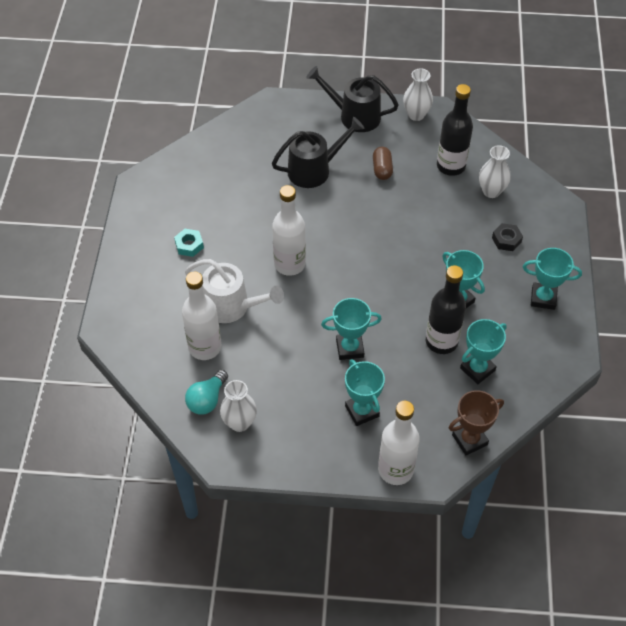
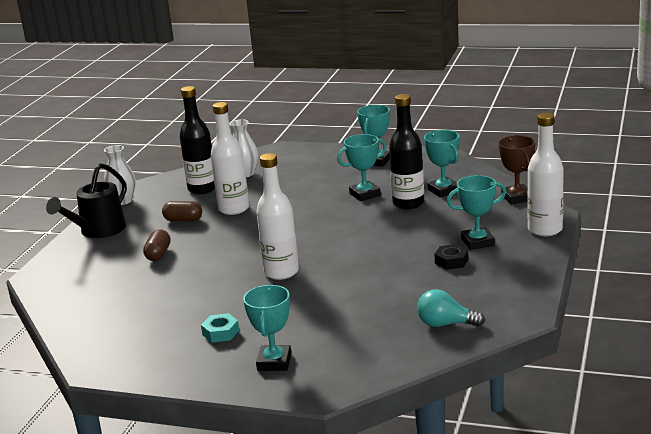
camera: 75 degrees left, 30 degrees down
(205, 347) = (374, 324): white bottle -> white bottle (234, 209)
(207, 400) = (445, 324): turquoise light bulb -> turquoise light bulb turned 150 degrees clockwise
(232, 307) = (324, 306): white watering can -> none
(239, 423) = (479, 305): white vase -> none
(315, 170) = (158, 254): black watering can -> brown capsule
(350, 348) = (402, 245): turquoise trophy -> turquoise trophy (274, 362)
(506, 240) = (305, 171): black nut -> black nut (451, 261)

